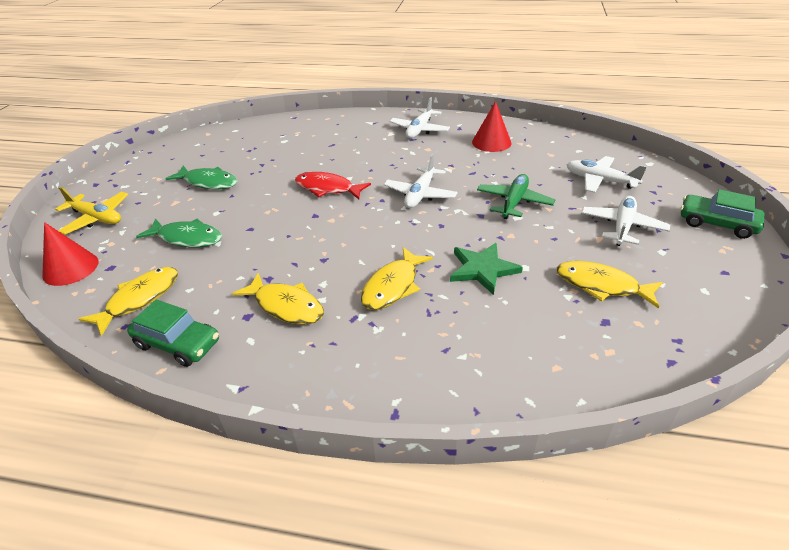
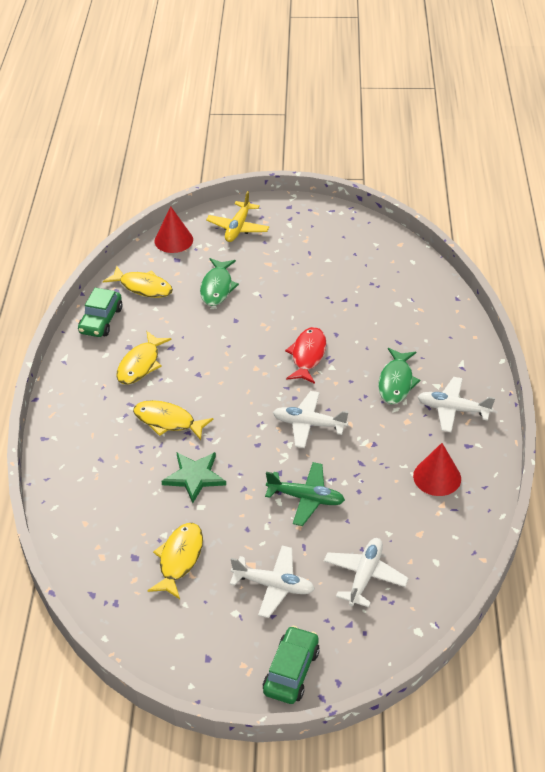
camera: 80 degrees right, 5 degrees up
(208, 182) = (304, 273): green fish -> green fish (396, 382)

